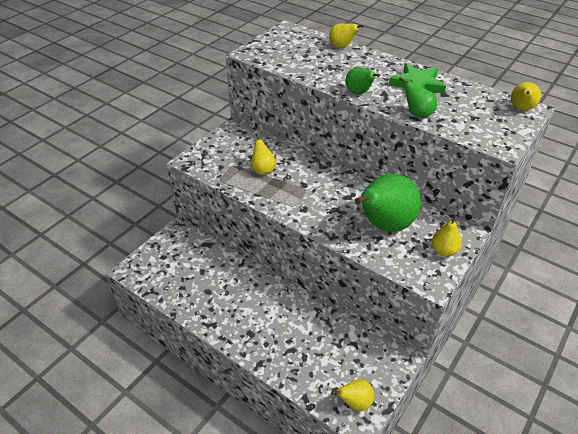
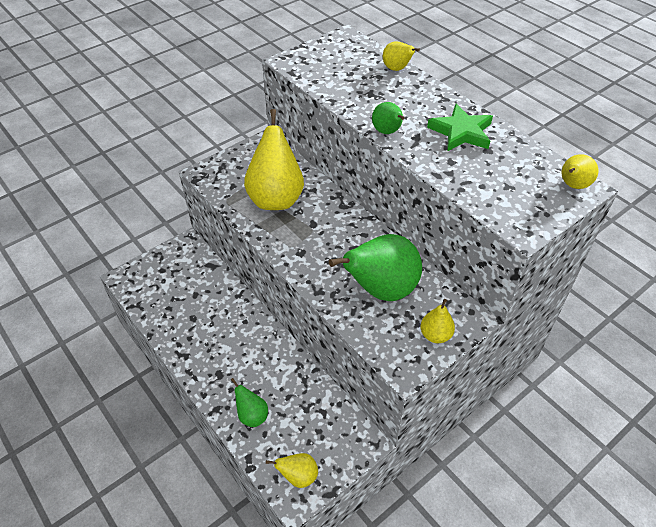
camera: 15 degrees right, 5 degrees up
(263, 170) = (276, 198): yellow pear -> yellow pear, size x2.06
(417, 114) = (442, 170): green pear -> green pear (252, 415)

